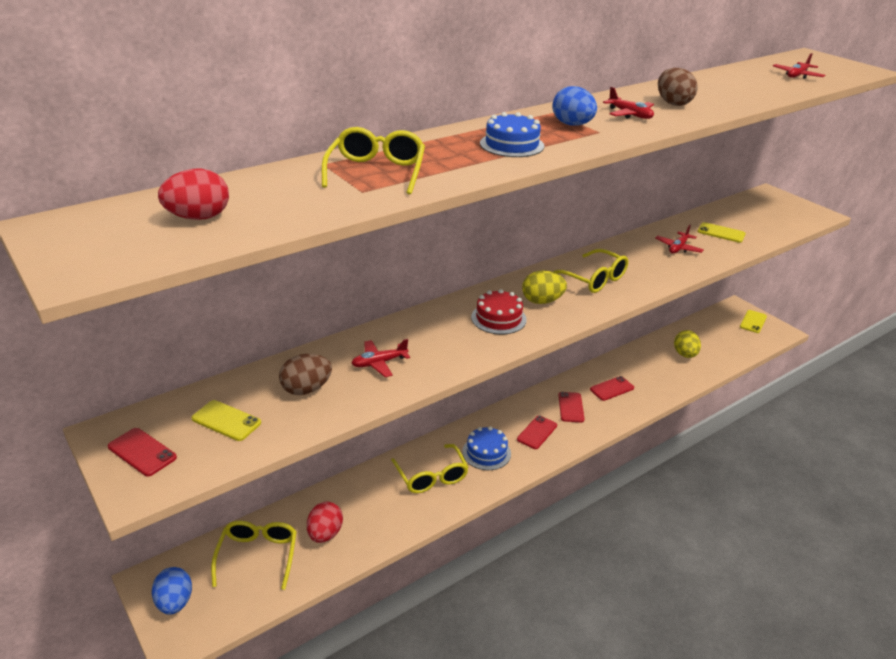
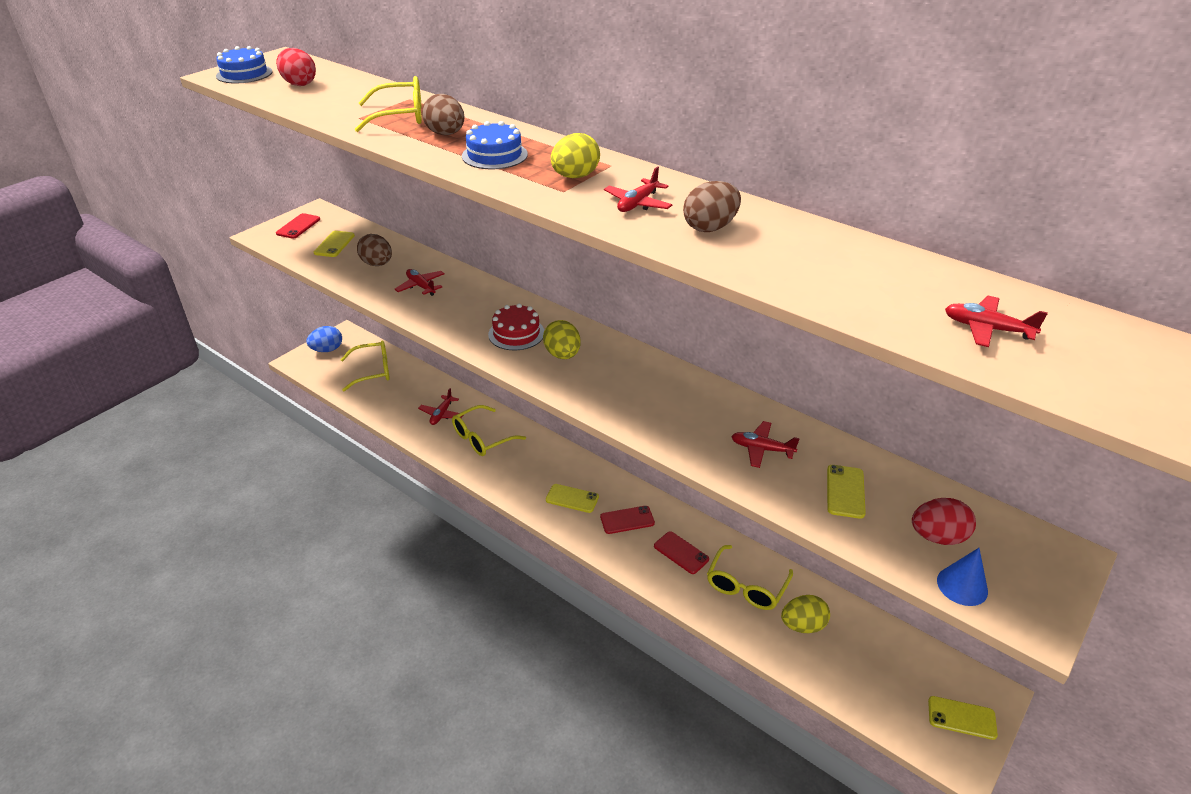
camera: 75 degrees right, 5 degrees up
(325, 534) = (400, 396): red egg -> red egg (937, 537)
(377, 502) = (441, 414): none -> red plane
(445, 157) = (446, 134): none -> brown egg
(486, 453) = (527, 467): blue cake -> blue cake (244, 74)
(537, 432) = (572, 498): red phone -> yellow phone
(572, 125) = (575, 176): blue egg -> yellow egg
(594, 279) = (630, 385): yellow glasses -> yellow glasses (746, 586)
(796, 223) = (962, 586): none -> blue cone

